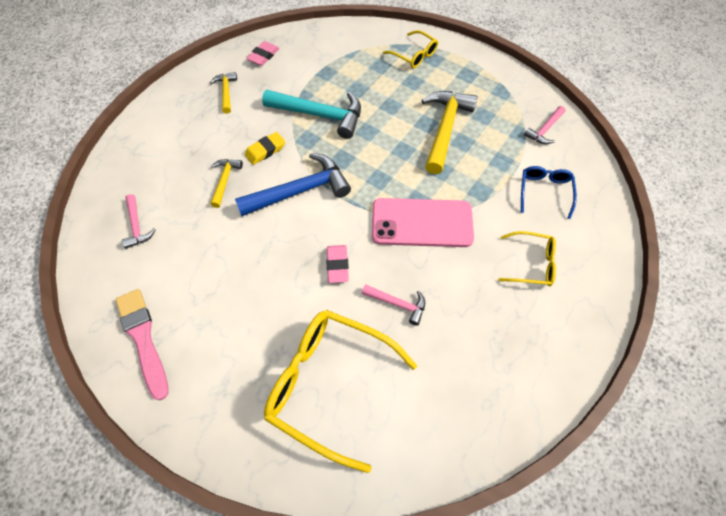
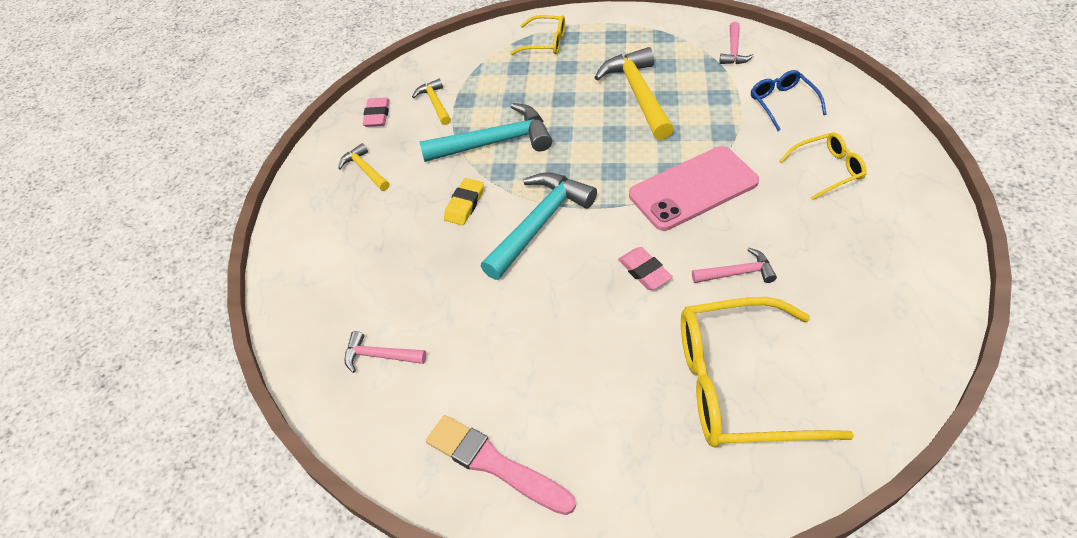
camera: 25 degrees left, 10 degrees down
(137, 226) = (379, 356): pink hammer -> pink hammer turned 150 degrees clockwise
(225, 180) = (444, 256): yellow hammer -> yellow hammer (435, 103)
(300, 190) = (539, 223): blue hammer -> turquoise hammer

